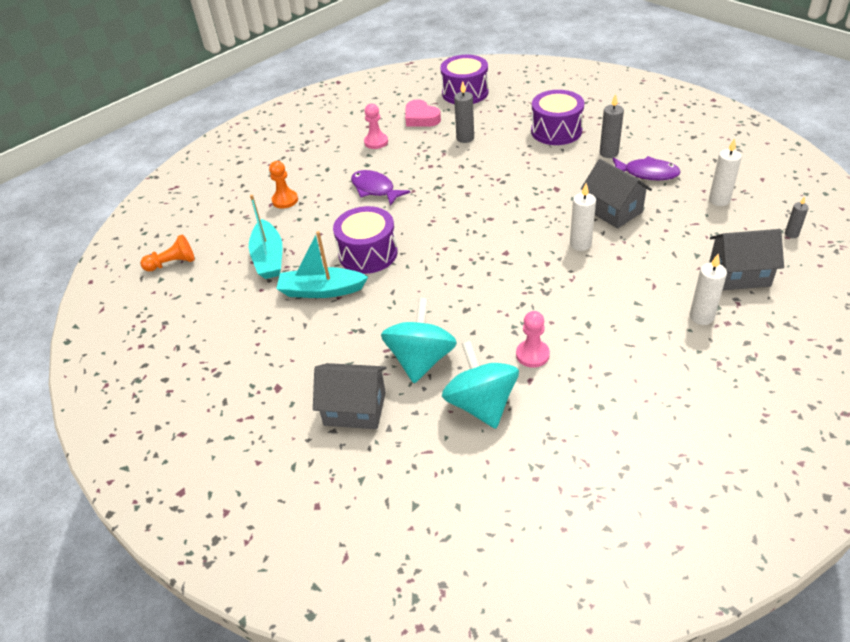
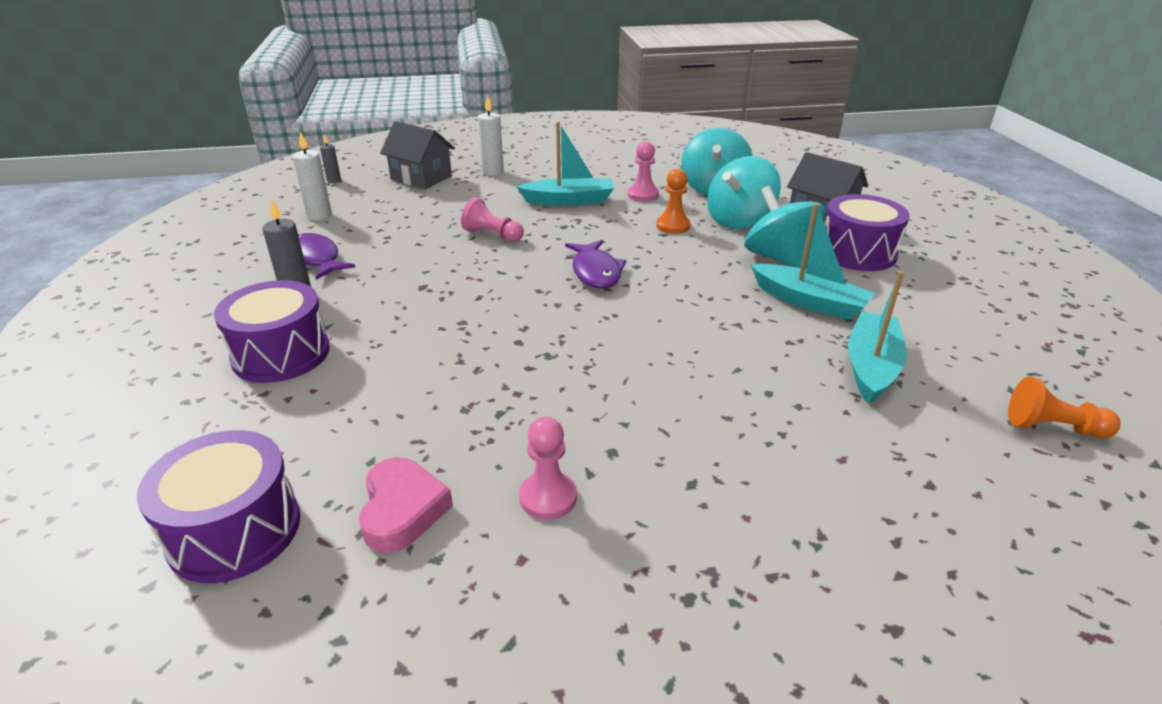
camera: 150 degrees left, 10 degrees down
(285, 200) = (810, 453): orange pawn -> orange pawn (673, 226)
(362, 325) = (779, 258): none -> turquoise spinning top
(368, 253) = (723, 315): purple drum -> purple drum (857, 253)
(375, 189) = (640, 396): purple fish -> purple fish (595, 272)
(465, 138) = (403, 414): grey candle -> none
(580, 244) = (492, 235): white candle -> pink pawn
(581, 311) = (569, 201): none -> turquoise boat
(613, 210) = (414, 245): grey house -> none

